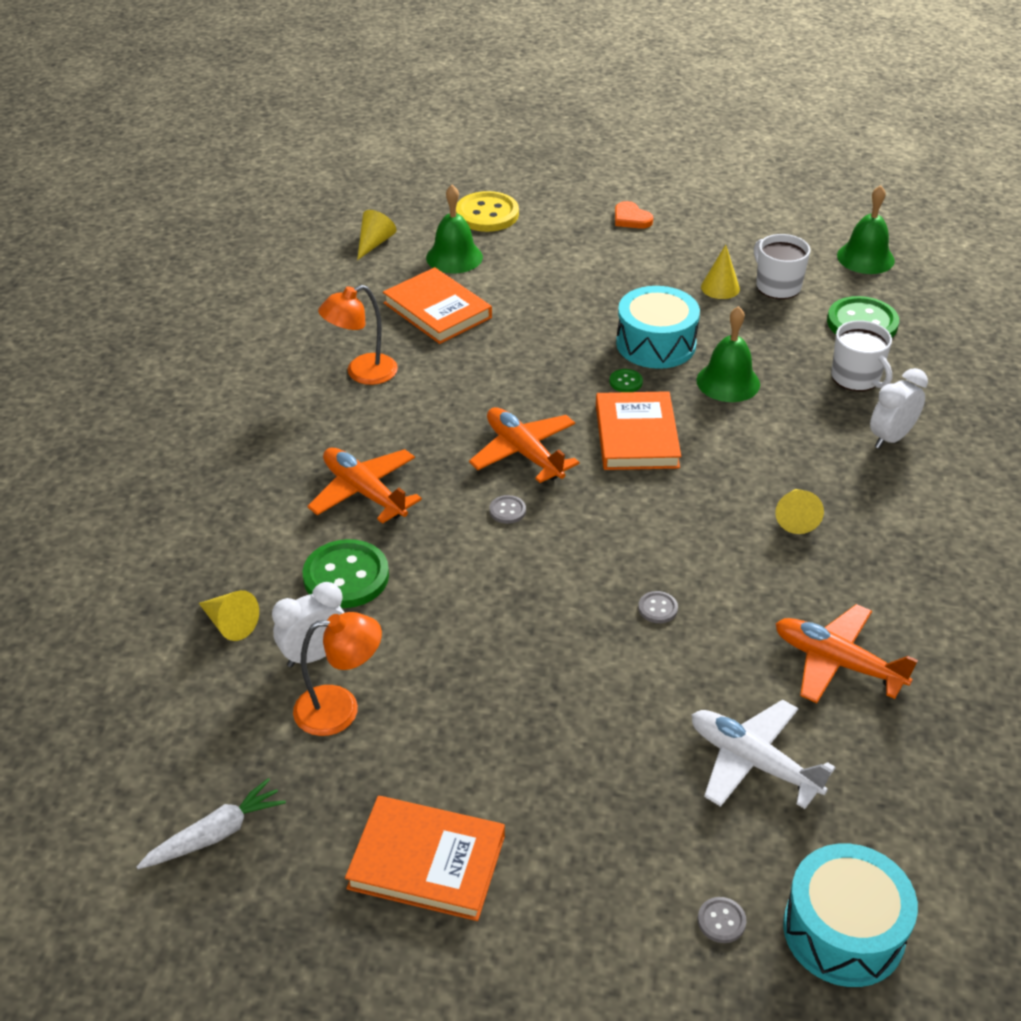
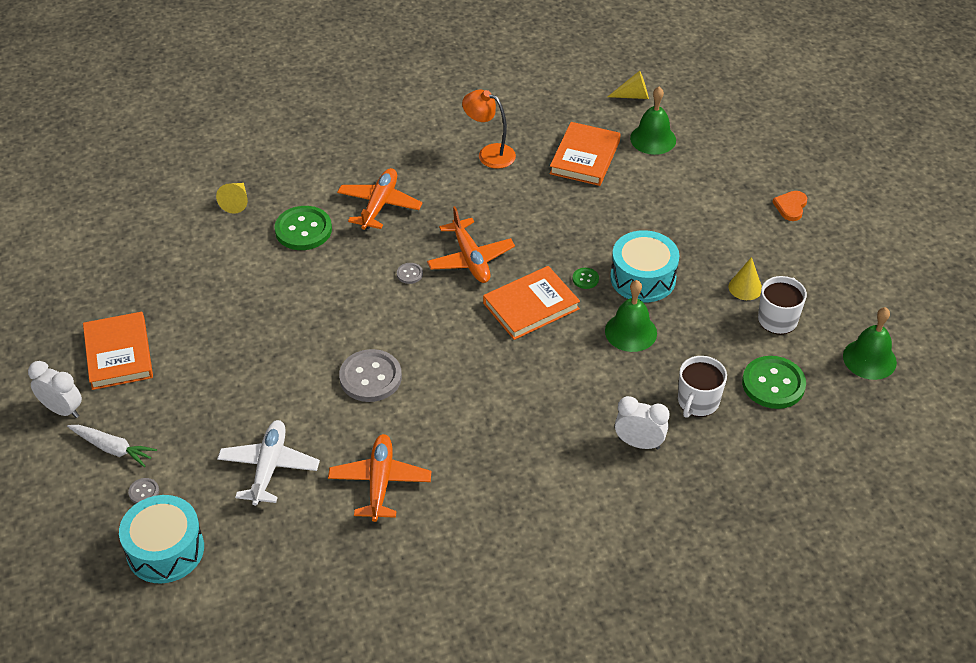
camera: 60 degrees right, 5 degrees up
(215, 834) = (93, 267): white carrot -> white carrot (112, 448)
(314, 655) = (234, 246): white clock -> white clock (62, 410)
(340, 709) = (202, 274): orange lamp -> none
(487, 214) = (721, 132): yellow button -> none
(524, 453) = (470, 259): orange plane -> orange plane turned 135 degrees clockwise
(657, 608) = (370, 377): grey button -> grey button, size x2.22
(796, 517) = (508, 417): yellow cone -> none

